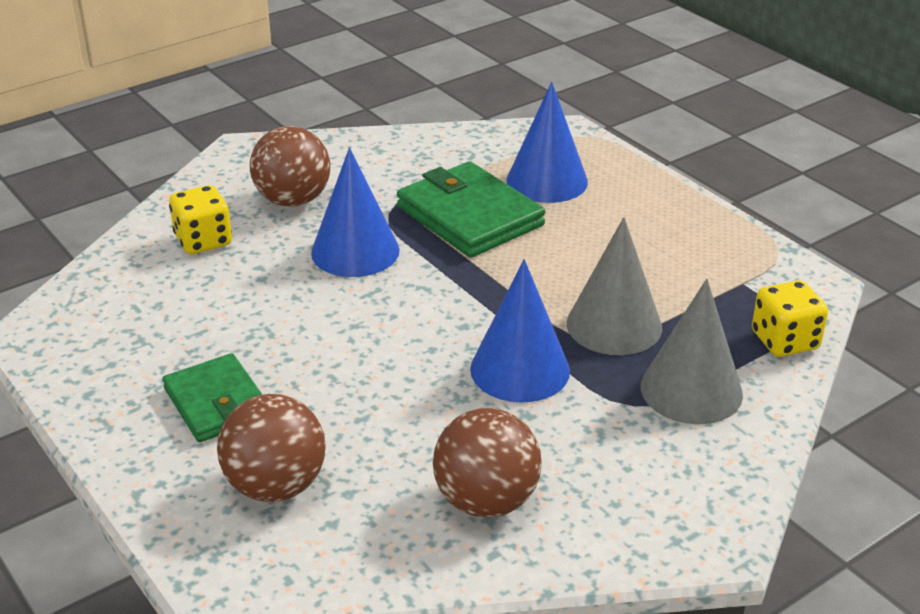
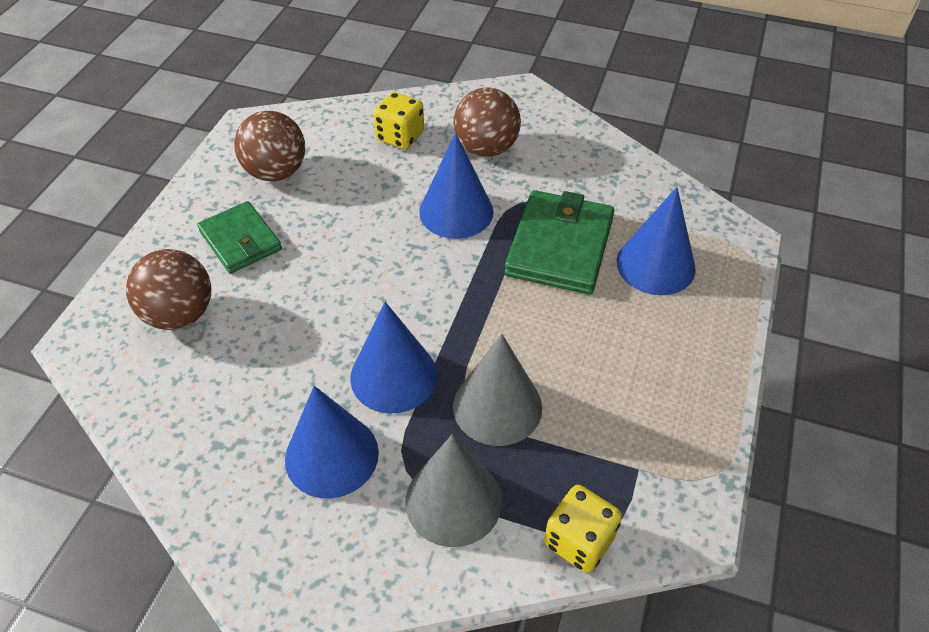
camera: 55 degrees right, 15 degrees up
(217, 403) = (240, 240): green wallet -> green wallet turned 60 degrees counterclockwise
(486, 501) = (233, 433): brown ball -> brown ball (276, 172)
(576, 443) = (331, 455): none -> blue cone

